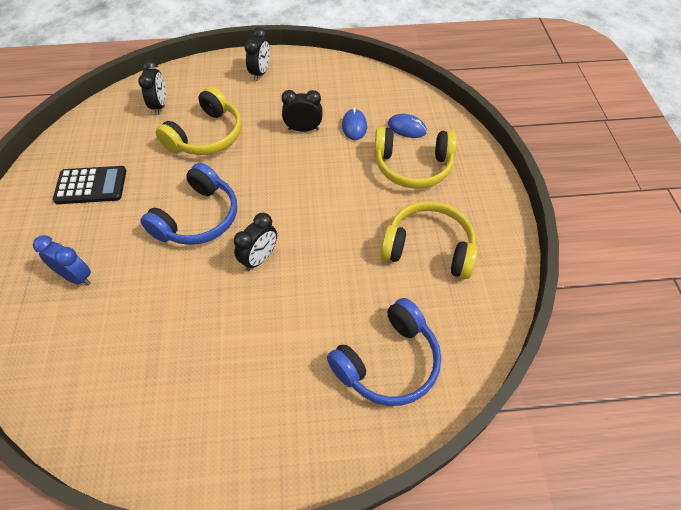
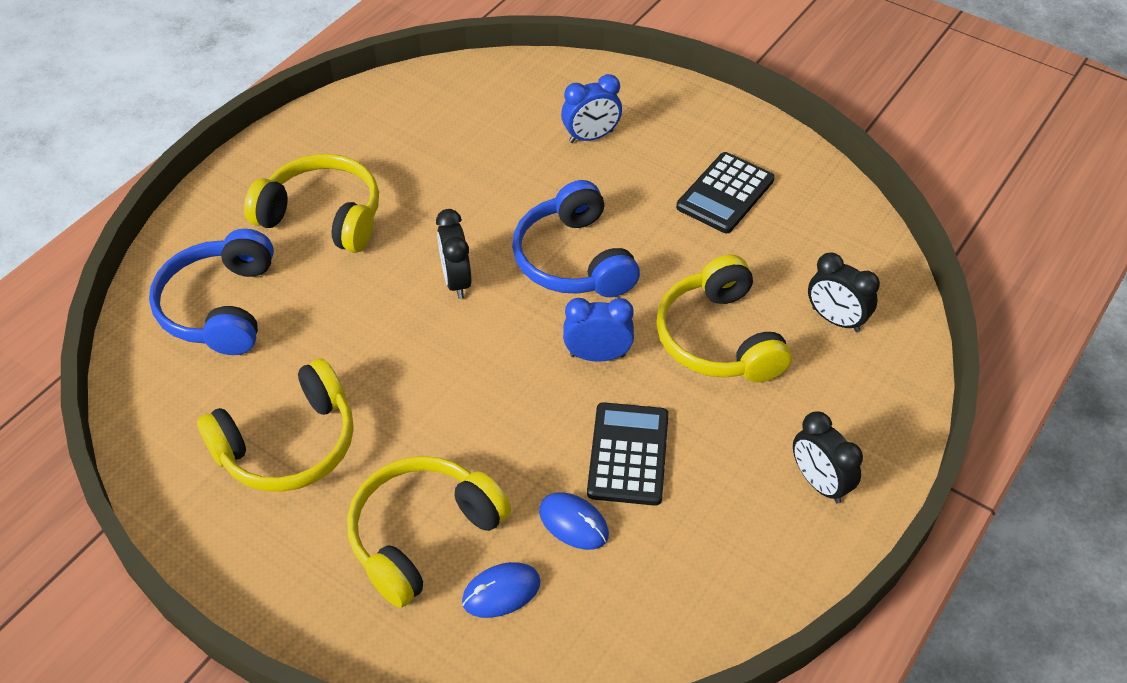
camera: 130 degrees right, 5 degrees down
(257, 170) = (597, 355): none -> blue clock
(267, 372) = (323, 216): none -> yellow headphones
(303, 129) = (628, 454): black clock -> black calculator

